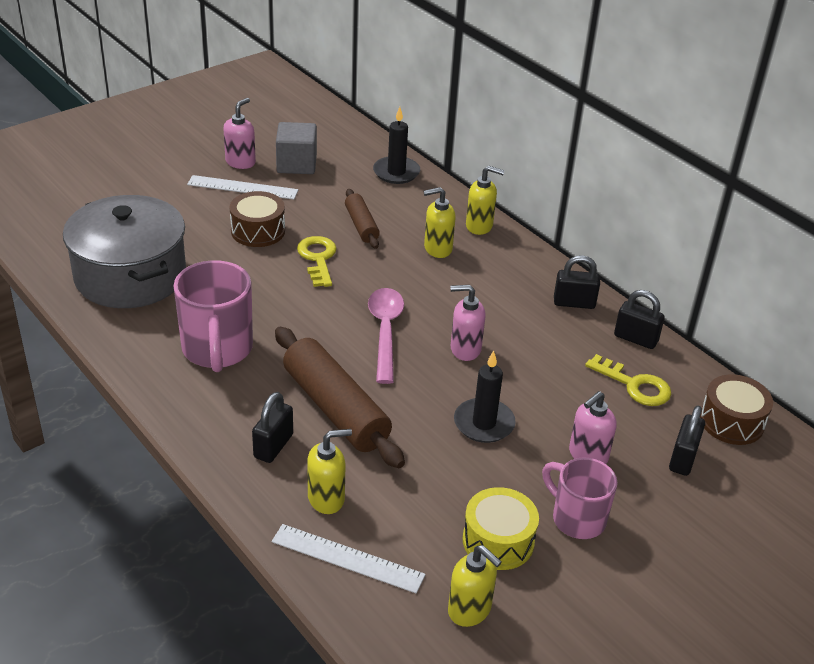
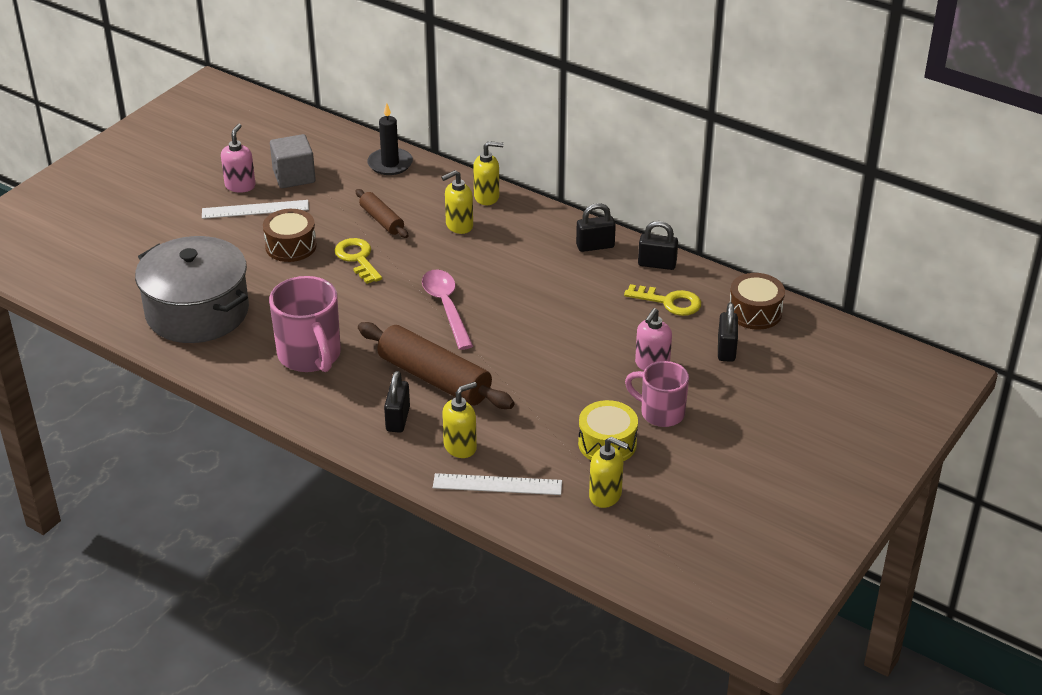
camera: 15 degrees left, 0 degrees up
(465, 349) = (520, 306): pink soap dispenser -> none
(484, 423) = (560, 361): black candle -> none

